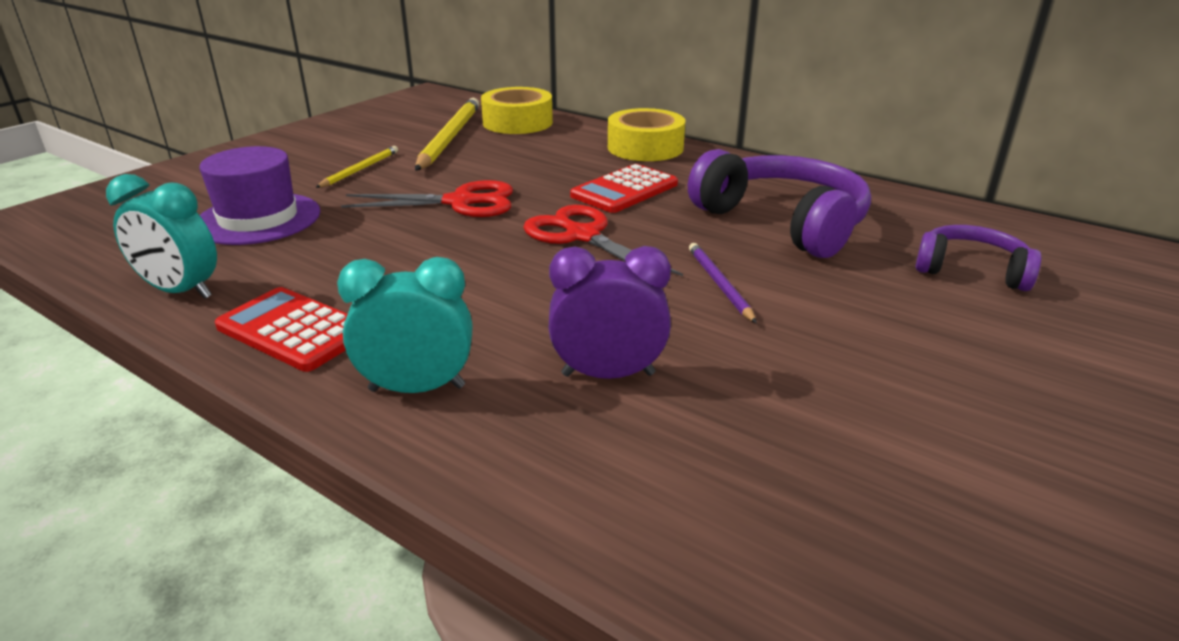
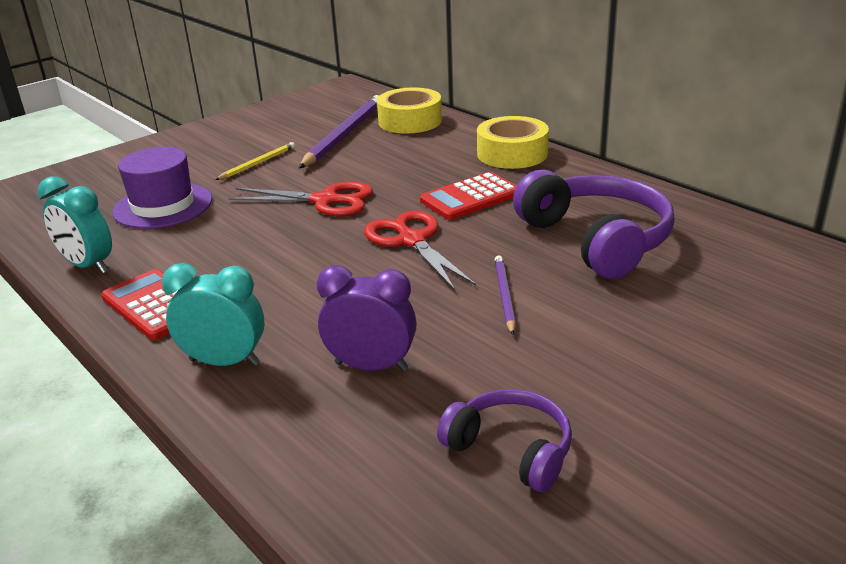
camera: 15 degrees right, 0 degrees up
(449, 138) = (344, 135): yellow pencil -> purple pencil
(971, 270) = (745, 302): purple headphones -> purple headphones (511, 450)

